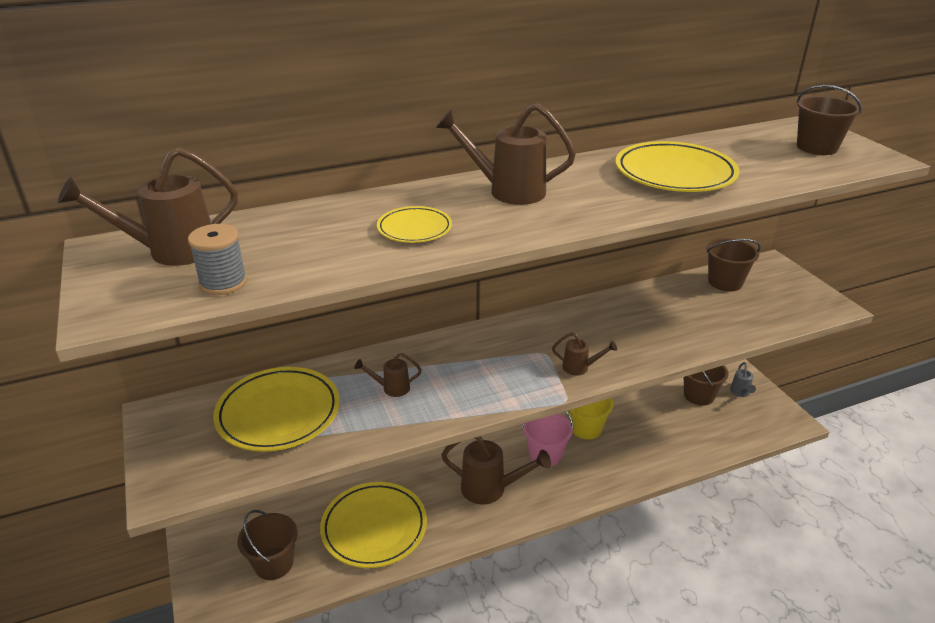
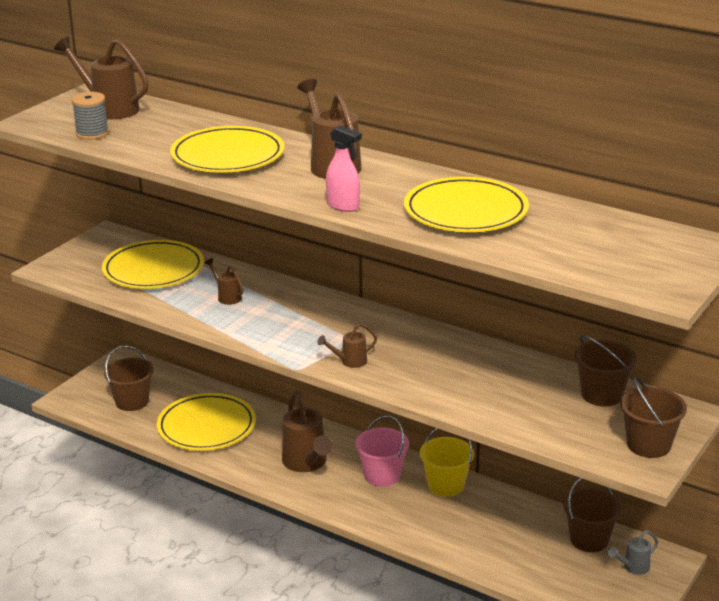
camera: 55 degrees right, 5 degrees down
(414, 228) = (228, 156): yellow plate -> yellow plate, size x1.83
(580, 368) = (349, 362): brown watering can -> brown watering can turned 90 degrees clockwise
(607, 213) = (343, 206): none -> pink spray bottle
(816, 147) = (642, 258): brown bucket -> brown bucket (648, 445)

